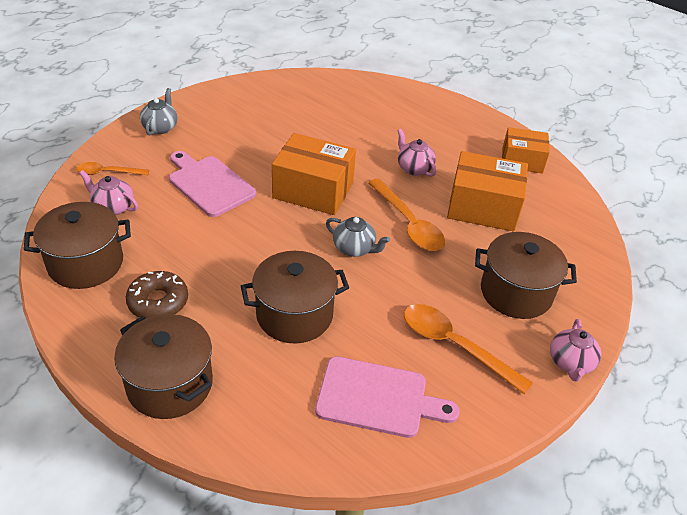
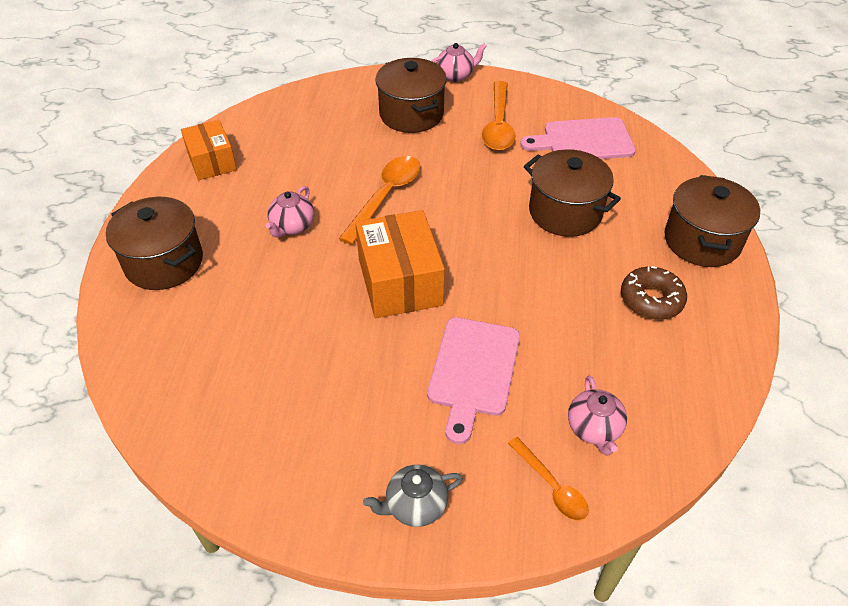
camera: 120 degrees left, 5 degrees up
(86, 263) = (679, 385): brown pot -> brown pot (164, 262)
(354, 249) = (454, 214): grey teapot -> none
(378, 398) = (583, 141): pink cutting board -> pink cutting board turned 75 degrees counterclockwise
(483, 207) = (316, 162): orange box -> none

